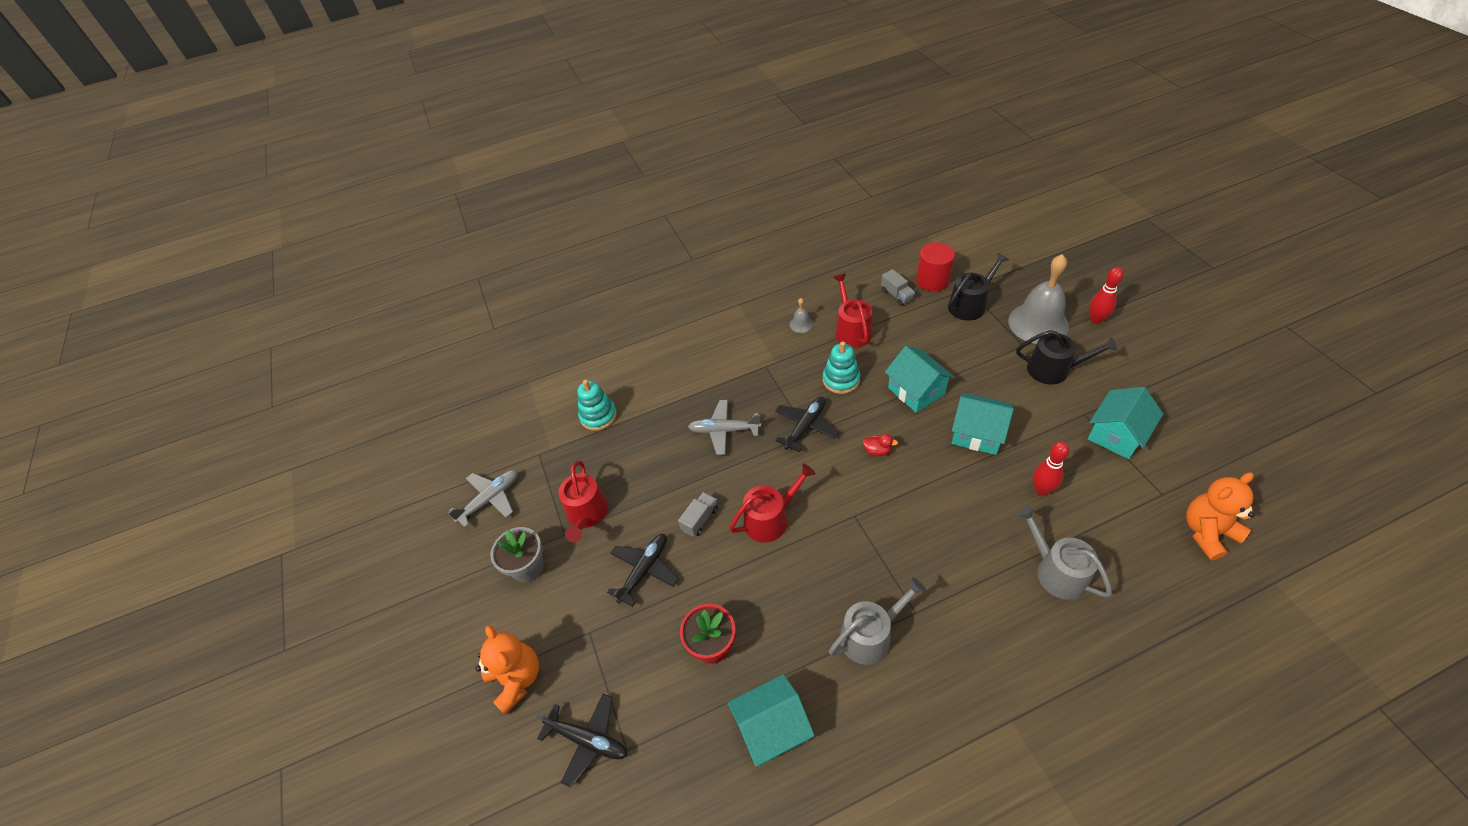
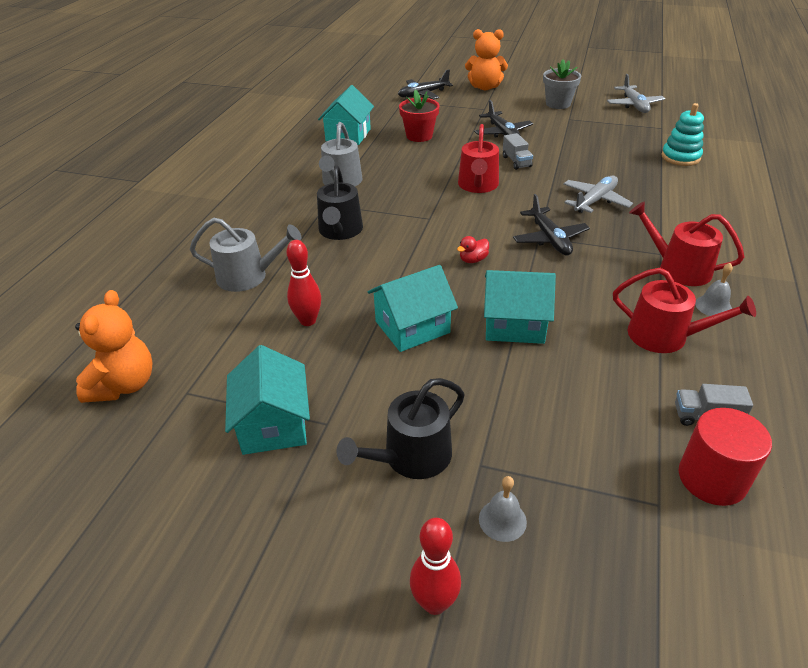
camera: 125 degrees right, 10 degrees down
(587, 515) = (576, 128): red watering can -> red watering can (678, 268)
(841, 380) = (588, 286): turquoise stacking toy -> none
(970, 304) = (615, 477): black watering can -> black watering can (340, 231)
(1038, 323) = (502, 520): grey bell -> grey bell, size x0.42

